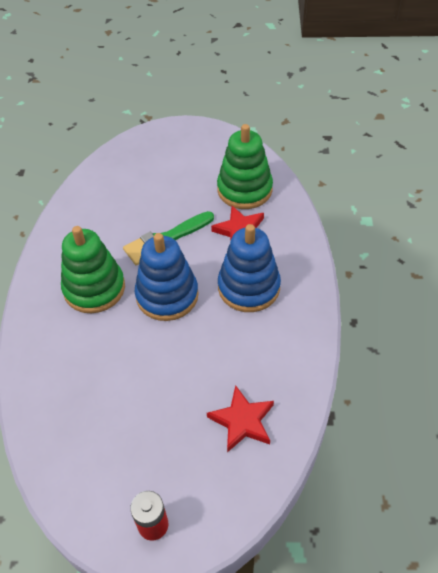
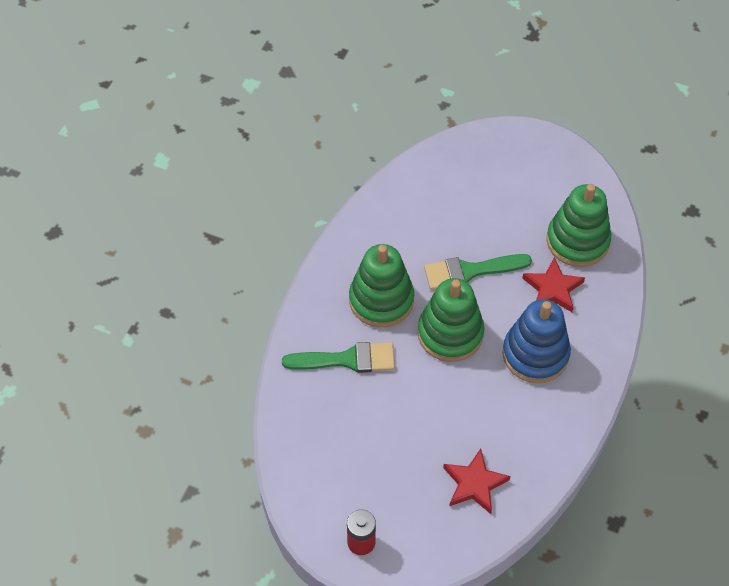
camera: 20 degrees right, 5 degrees up
(79, 350) = (347, 359): none -> green brush
(167, 295) = (450, 333): blue stacking toy -> green stacking toy

